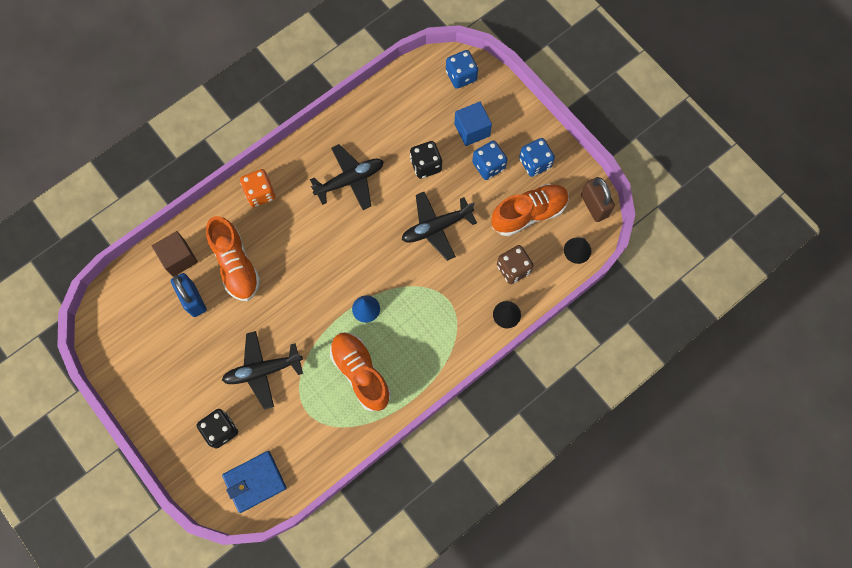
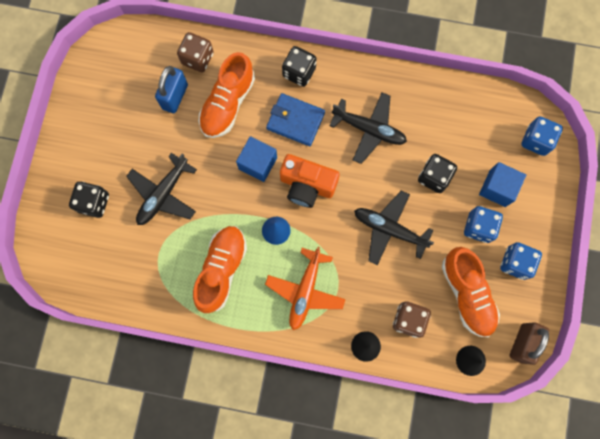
camera: 50 degrees right, 5 degrees up
(179, 258) = (197, 58): brown cube -> brown dice
(255, 482) = (75, 261): blue wallet -> blue wallet (295, 121)
(260, 193) = (299, 72): orange dice -> black dice
(263, 370) = (163, 194): black plane -> black plane turned 90 degrees counterclockwise
(303, 280) = (258, 163): none -> blue cube
(352, 258) = (307, 185): none -> orange camera
(429, 324) = (305, 291): none -> orange plane
(529, 213) = (467, 294): orange shoe -> orange shoe turned 45 degrees clockwise

